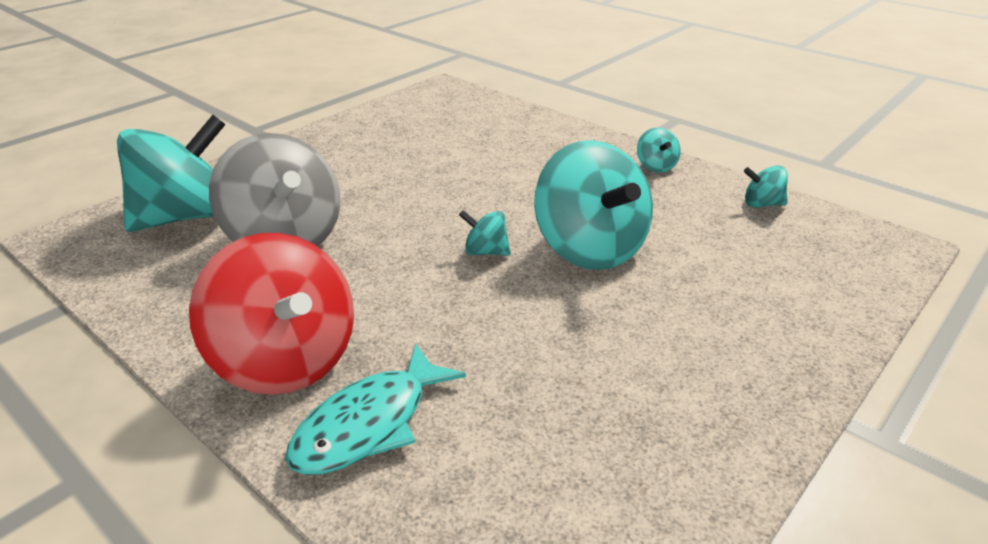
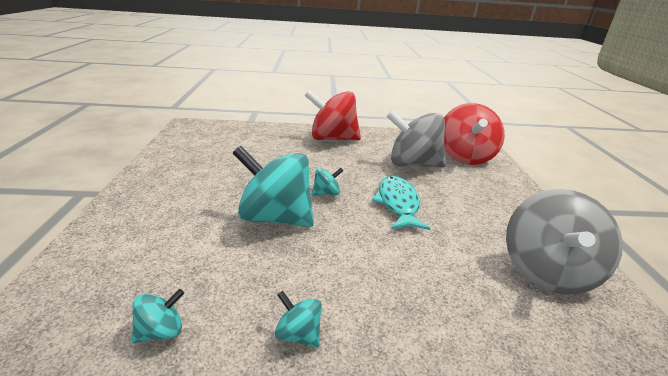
camera: 135 degrees right, 5 degrees down
(185, 216) = (465, 157): turquoise spinning top -> red spinning top
(369, 424) = (284, 136): turquoise fish -> turquoise fish (398, 203)
(416, 122) = (546, 271): none -> grey spinning top

